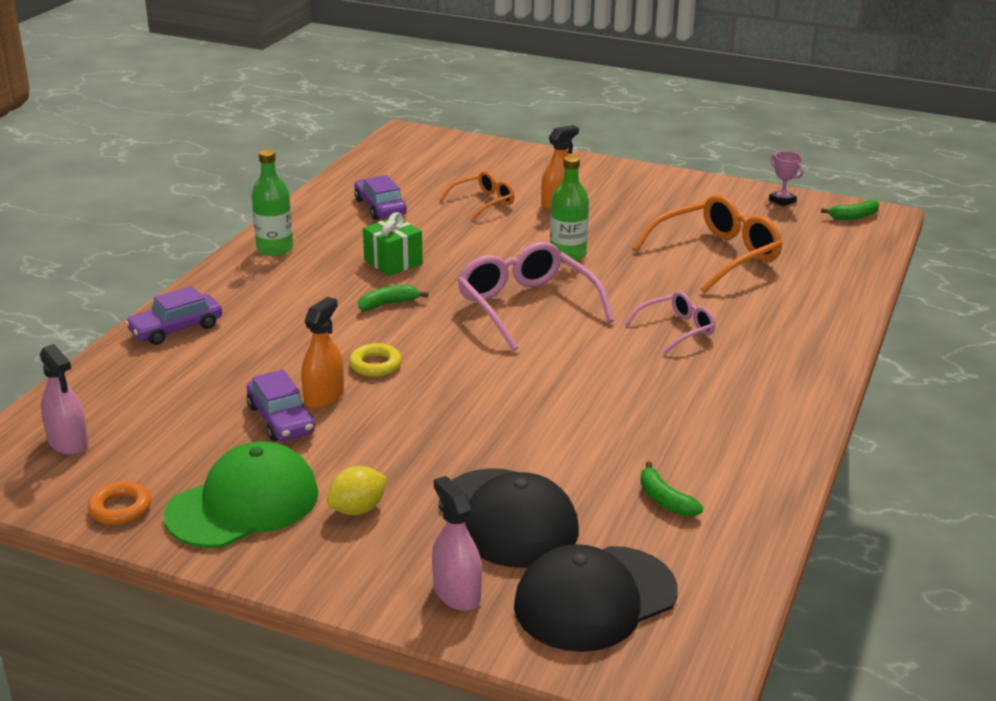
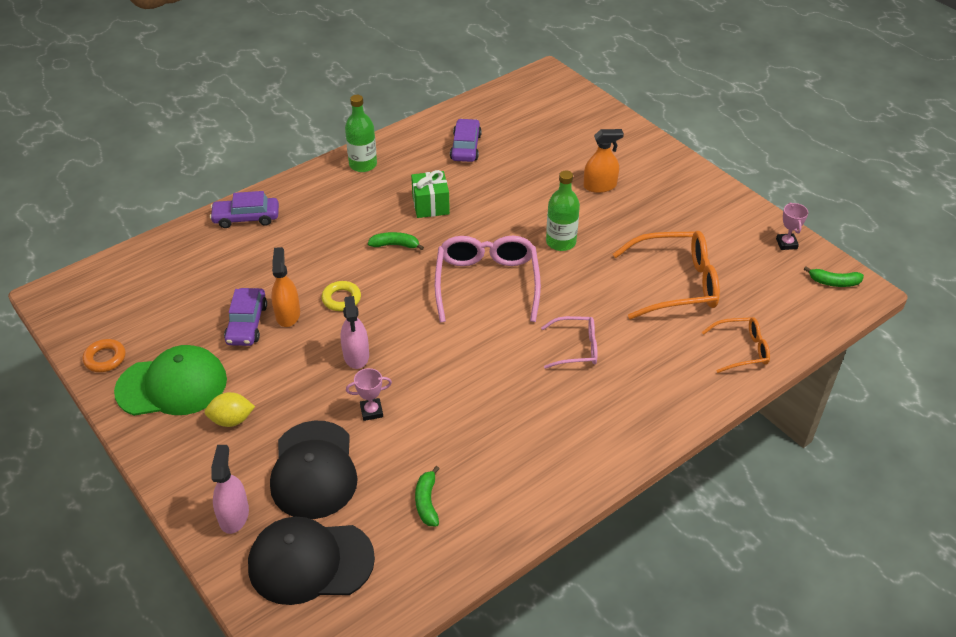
camera: 30 degrees right, 15 degrees up
(68, 442) = (117, 292): pink spray bottle -> pink spray bottle (356, 355)
(324, 396) = (287, 314): orange spray bottle -> orange spray bottle turned 60 degrees counterclockwise
(483, 202) = (544, 166): orange glasses -> orange glasses (741, 350)
(518, 447) = (371, 411): none -> pink trophy

